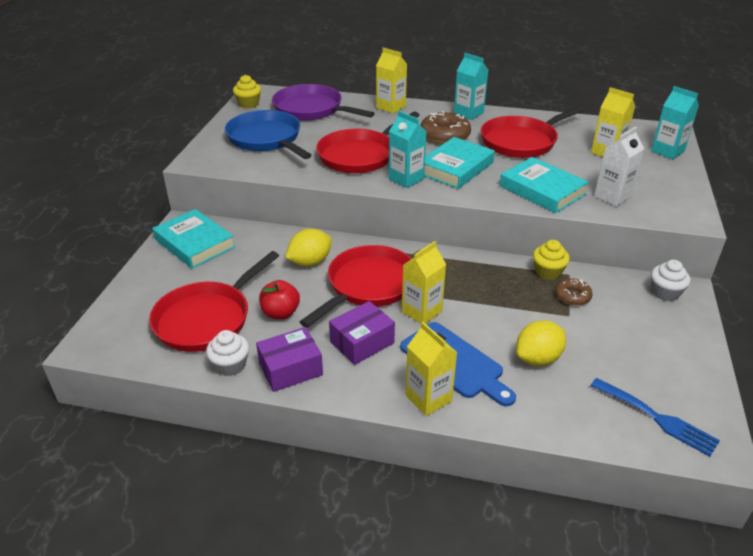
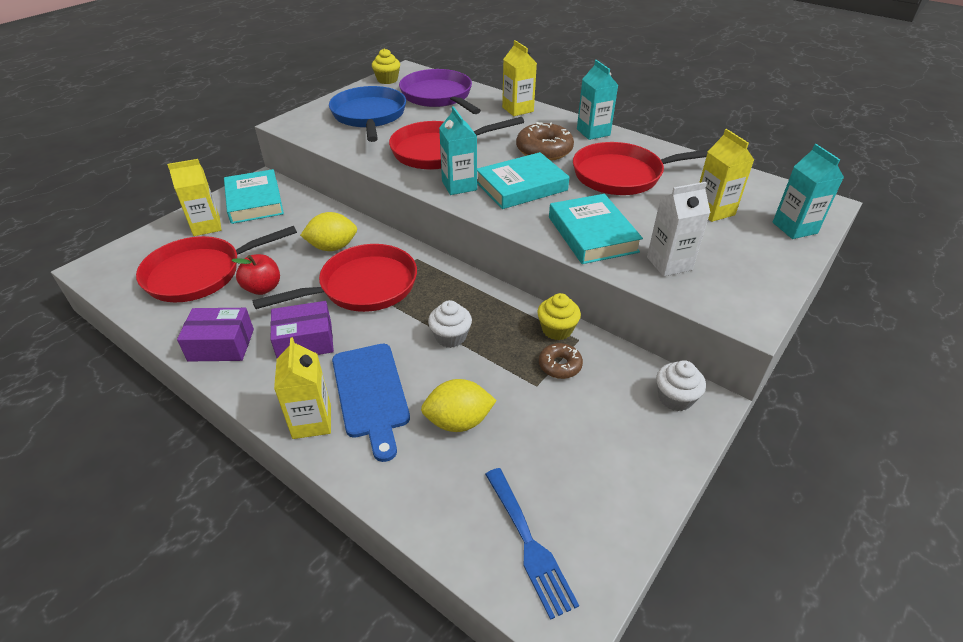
camera: 25 degrees right, 5 degrees up
(230, 365) = (178, 323): white cupcake -> white cupcake (450, 337)
(421, 311) = (388, 329): yellow carton -> yellow carton (206, 226)

